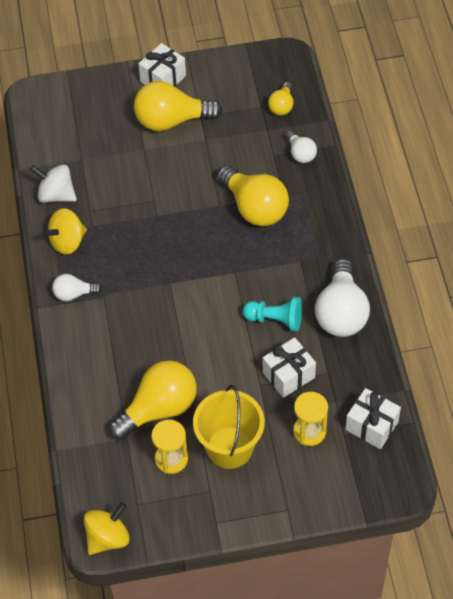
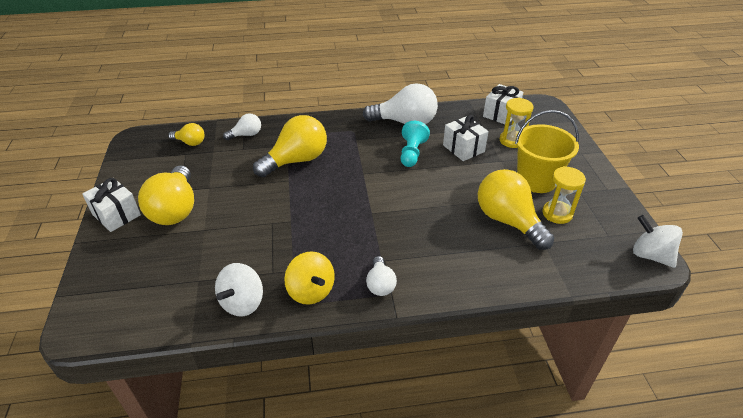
camera: 90 degrees left, 15 degrees down
(108, 537) = (650, 255): yellow spinning top -> white spinning top

